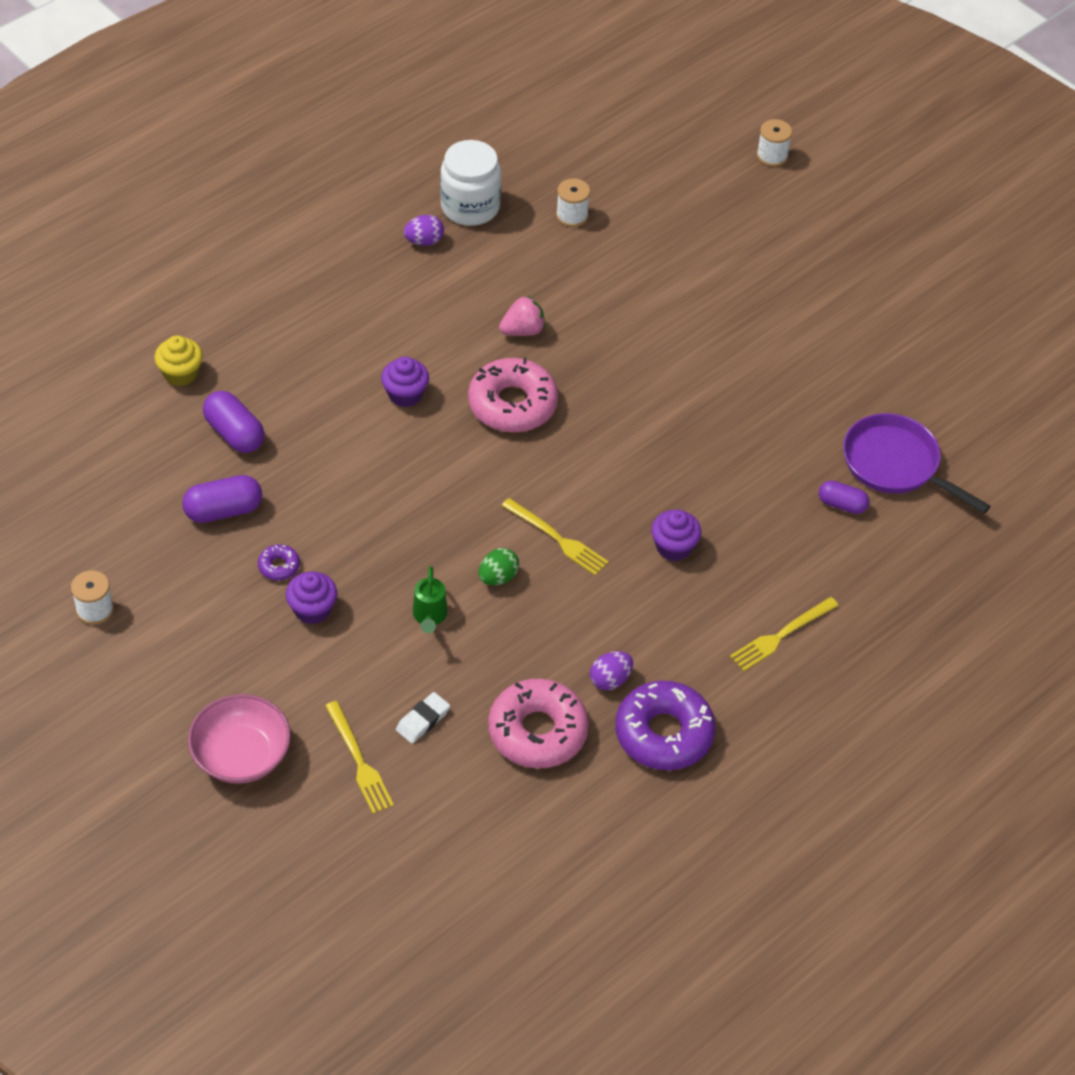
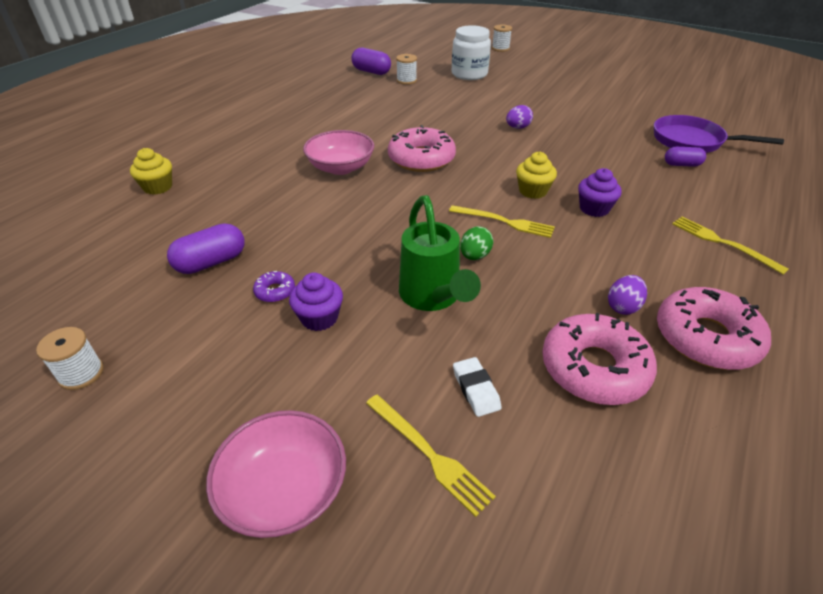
camera: 15 degrees left, 10 degrees down
(234, 433) = (210, 212): purple capsule -> purple capsule (371, 72)
(405, 394) = (341, 167): purple cupcake -> pink bowl
(423, 720) = (476, 389): white eraser -> white eraser turned 45 degrees counterclockwise
(424, 241) = (320, 102): purple egg -> purple egg (517, 127)
(429, 617) = (433, 298): green watering can -> green watering can, size x1.83
(470, 207) = (342, 86): white jar -> white jar (469, 74)
(523, 330) = (406, 126): pink strawberry -> none
(619, 499) = (533, 191): none -> yellow cupcake
(664, 733) = (706, 338): purple donut -> pink donut
(781, 635) = (723, 243): yellow fork -> yellow fork turned 105 degrees clockwise

